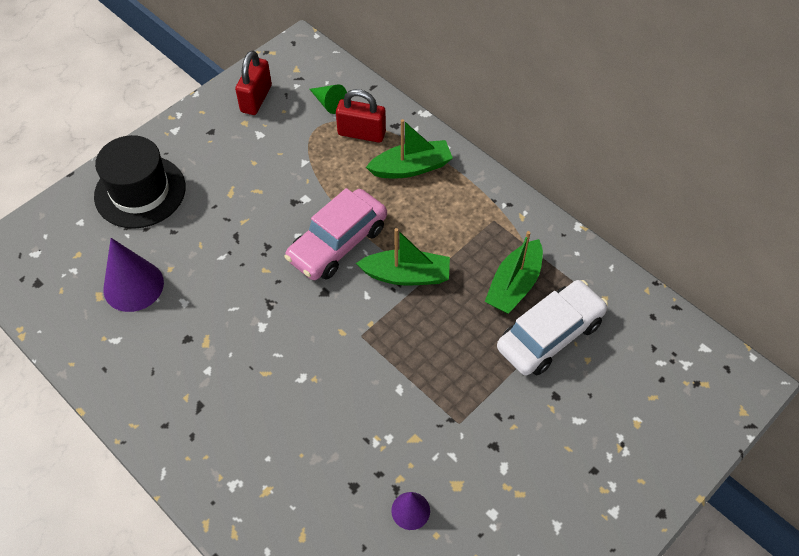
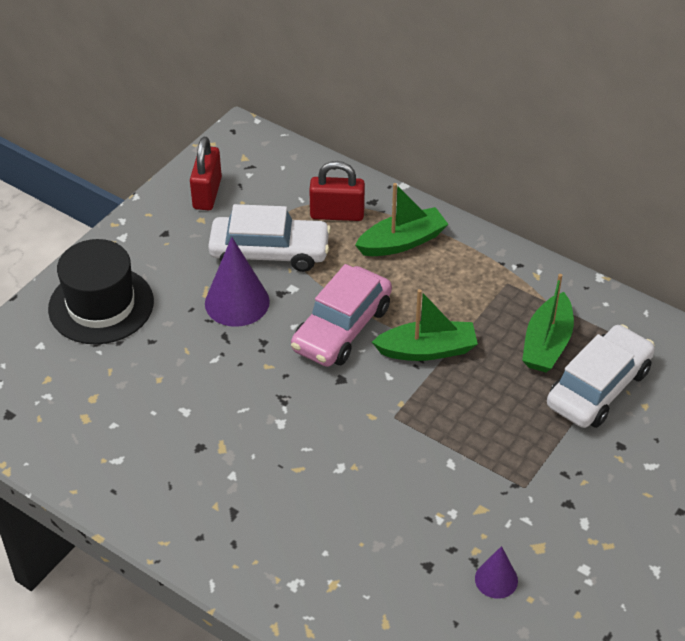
camera: 10 degrees left, 10 degrees down
(133, 286) = (122, 402): purple cone -> purple cone (237, 302)
(294, 162) = (270, 252): none -> white car
(329, 103) = (291, 188): green cone -> none

